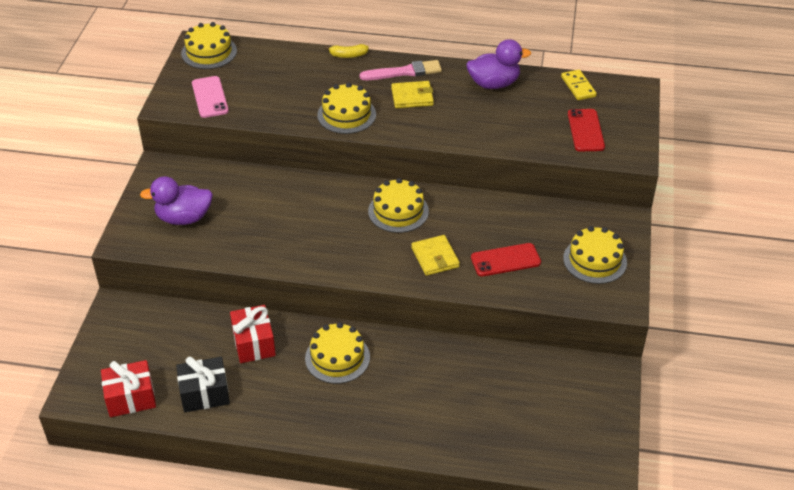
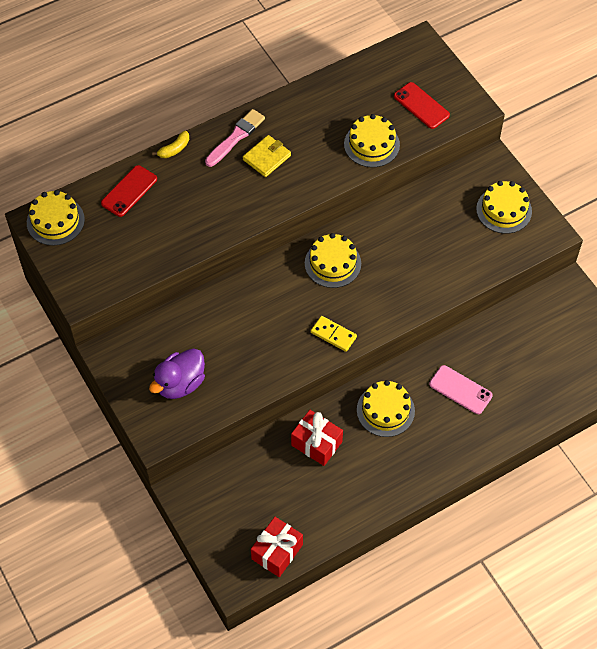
camera: 40 degrees left, 15 degrees up
(205, 394) = (325, 508): black gift -> none
(210, 97) = (108, 265): pink phone -> pink phone (460, 390)
(346, 115) = (235, 208): yellow cake -> yellow cake (371, 144)
(435, 257) = (397, 285): yellow wallet -> none
(494, 84) = (315, 104): purple duck -> none
(505, 260) = (446, 252): red phone -> red phone (129, 191)
(578, 87) = (378, 66): yellow domino -> yellow domino (333, 335)

